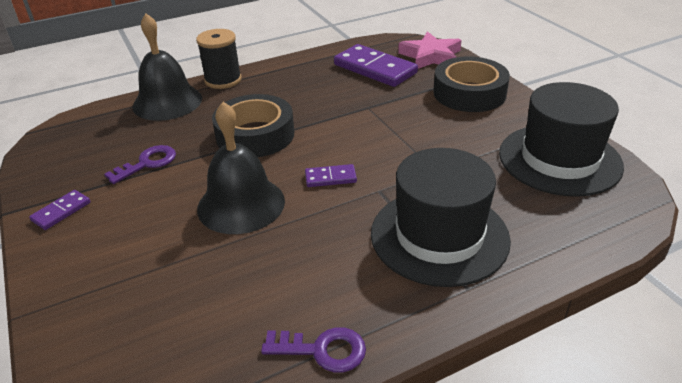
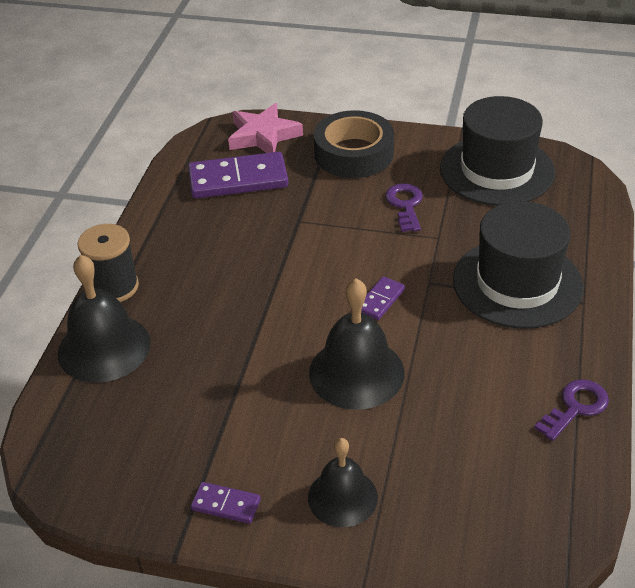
camera: 50 degrees left, 5 degrees up
(61, 211) = (226, 504): purple domino -> purple domino turned 60 degrees counterclockwise
(104, 260) = (342, 497): none -> black bell
(147, 163) = (212, 409): purple key -> purple key (405, 205)
(255, 135) = (254, 313): black tape -> none

